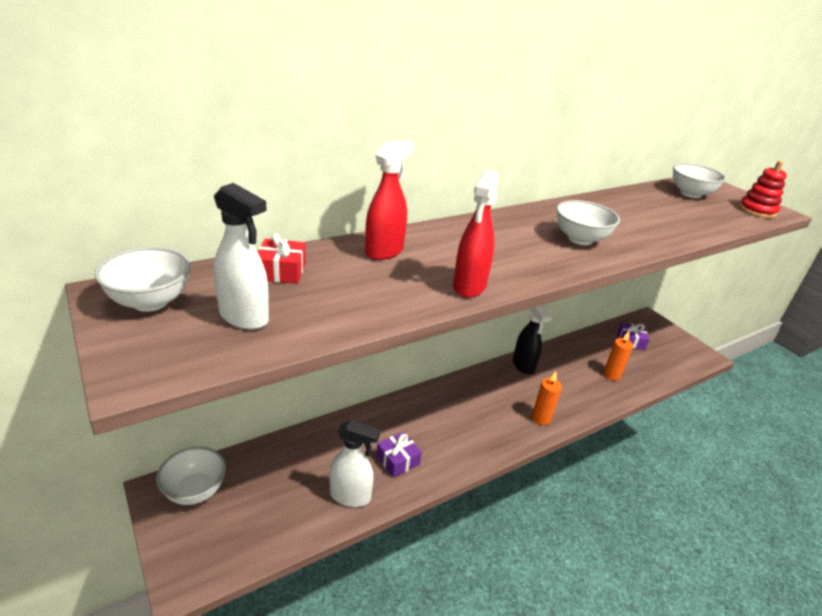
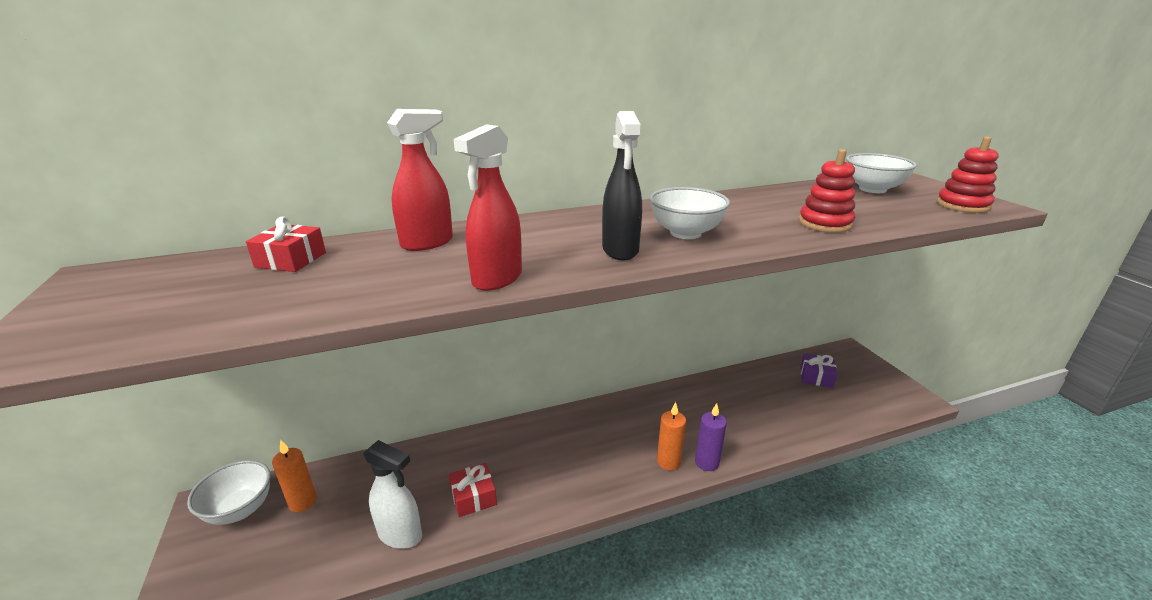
camera: 15 degrees right, 5 degrees down
(150, 302) = (120, 285): white bowl -> none
(244, 317) = (199, 303): white spray bottle -> none
(397, 460) = (473, 497): purple gift -> red gift
(523, 366) = (668, 398): black spray bottle -> black spray bottle (620, 250)
(569, 417) = (706, 462): none -> purple candle
(611, 375) = (779, 415): orange candle -> orange candle (303, 502)
(673, 229) = (824, 223): none -> red stacking toy

